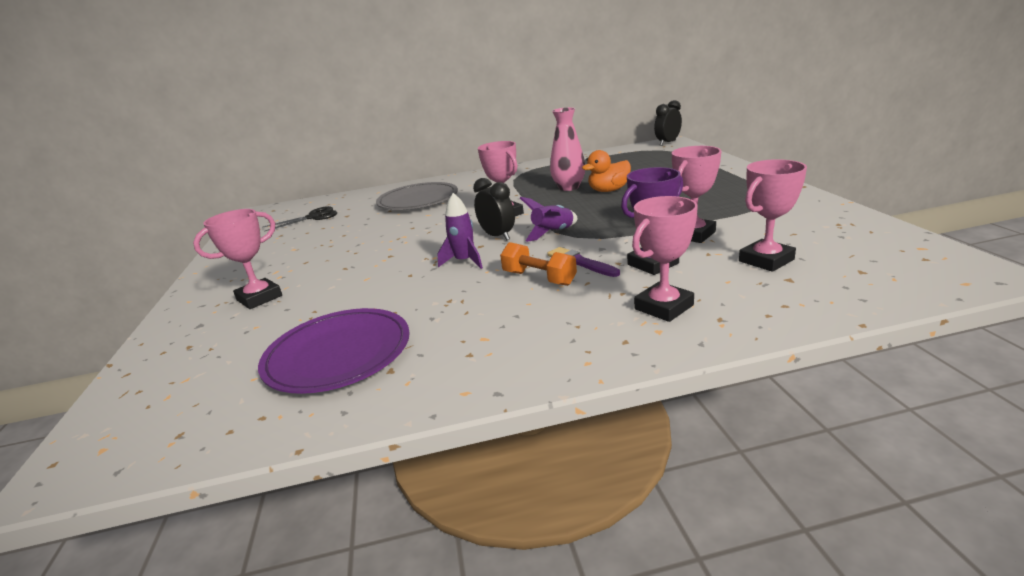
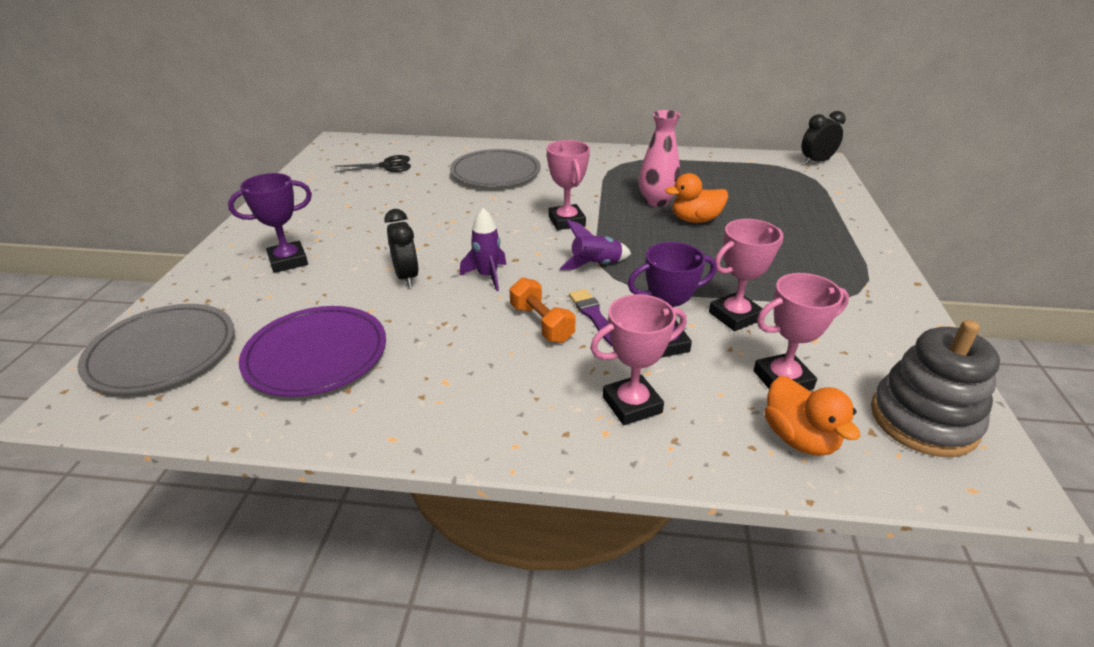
camera: 15 degrees right, 10 degrees up
(161, 398) = (162, 352): none -> grey plate
(259, 298) = (288, 261): pink trophy -> purple trophy
(497, 236) = (539, 251): black clock -> black clock (406, 277)
(814, 290) = (799, 438): none -> orange duck
(889, 255) = (923, 420): none -> grey stacking toy

